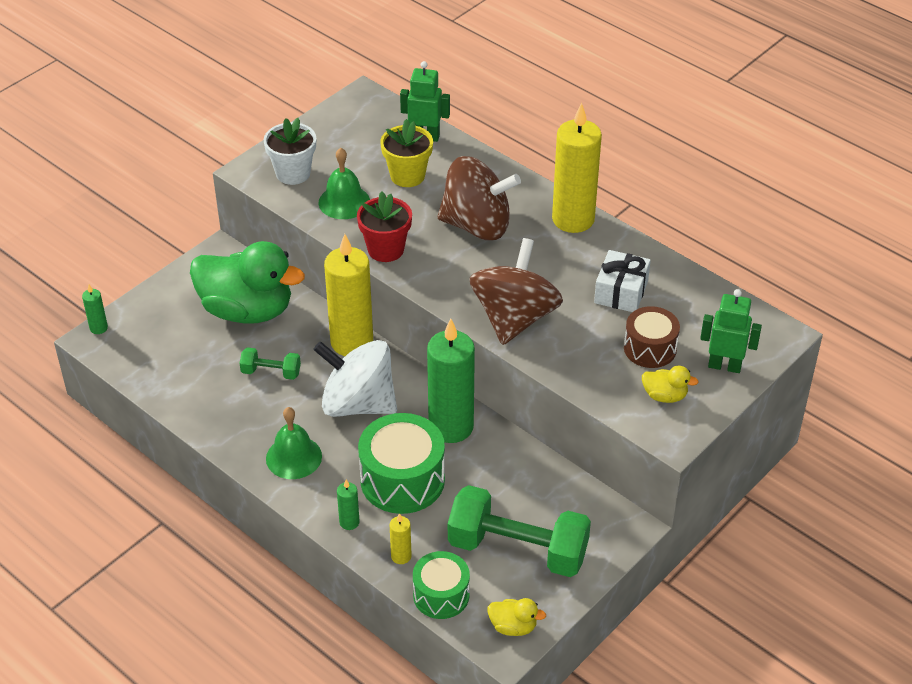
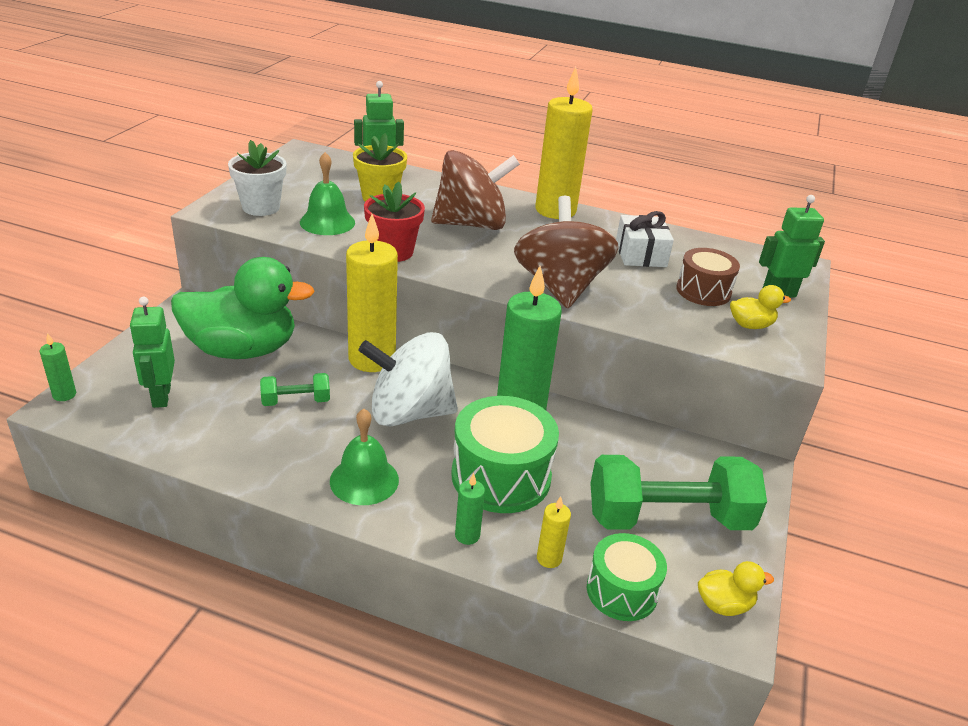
camera: 25 degrees left, 10 degrees down
(168, 345) = (161, 396): none -> green robot

